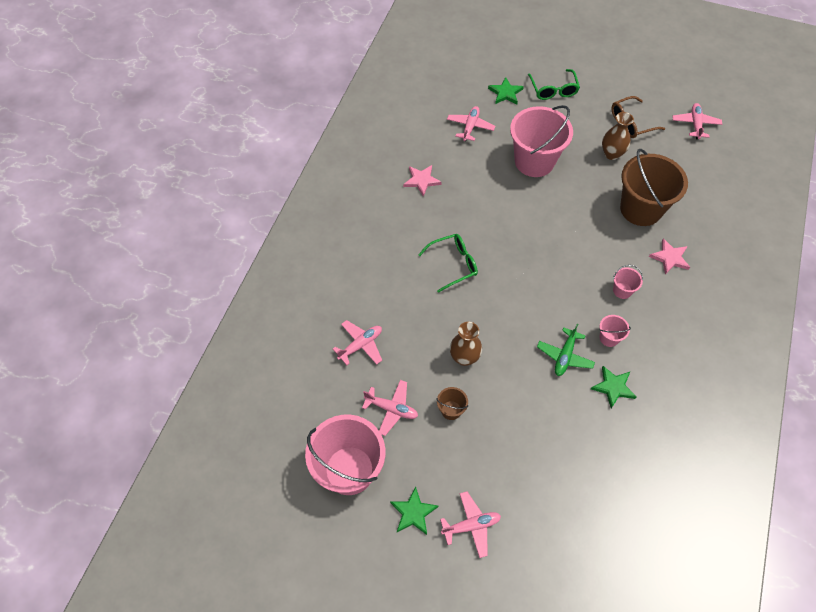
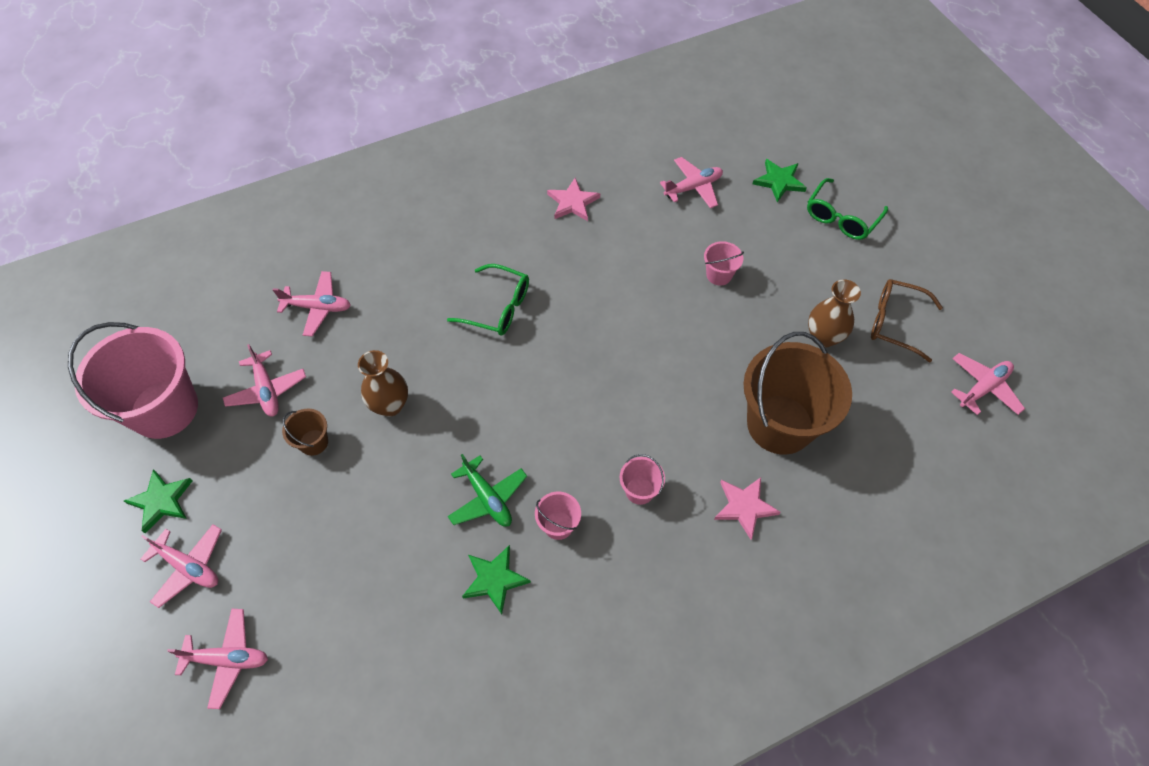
camera: 45 degrees right, 0 degrees up
(534, 161) = (719, 275): pink bucket -> pink bucket, size x0.43
(547, 543) = (227, 659): none -> pink plane
(564, 356) = (487, 498): green plane -> green plane turned 105 degrees counterclockwise

